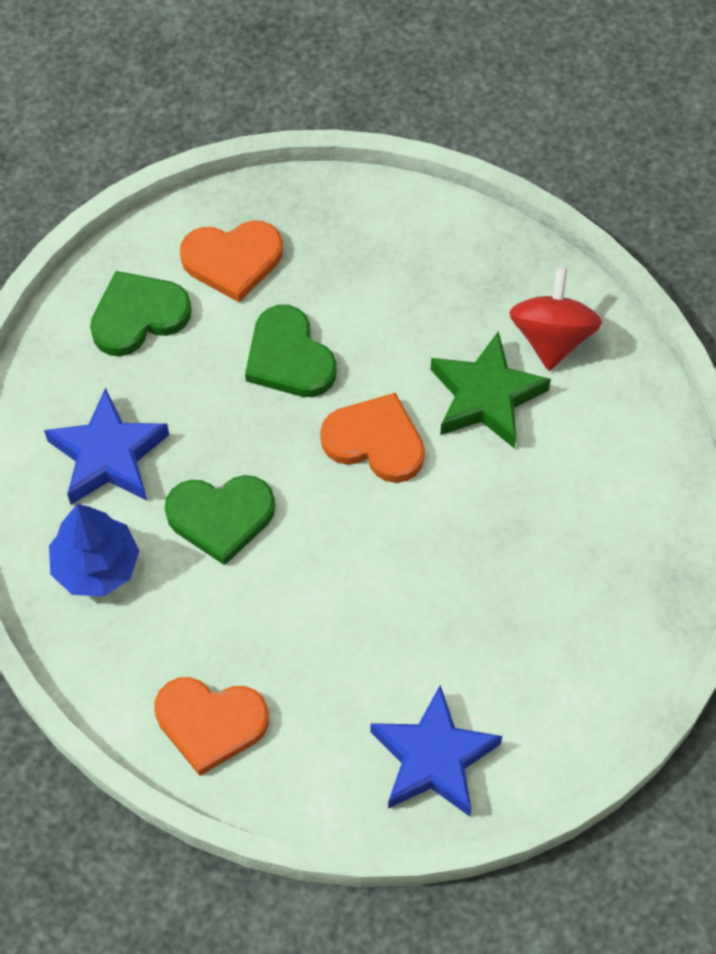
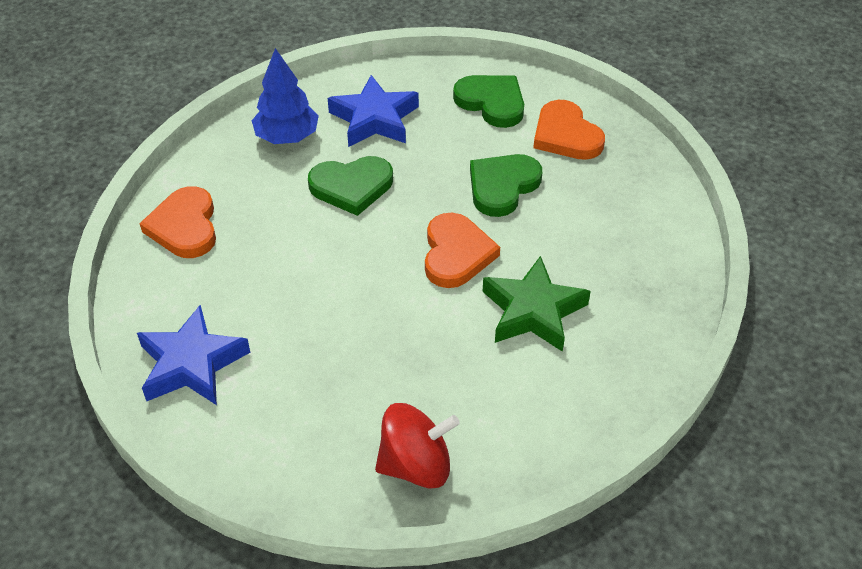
camera: 70 degrees right, 15 degrees down
(221, 517) = (351, 187): green heart -> green heart turned 75 degrees counterclockwise
(552, 337) = (615, 340): red spinning top -> red spinning top (416, 465)

